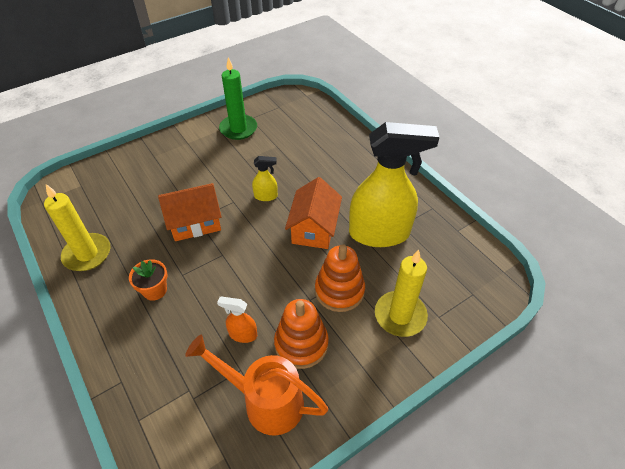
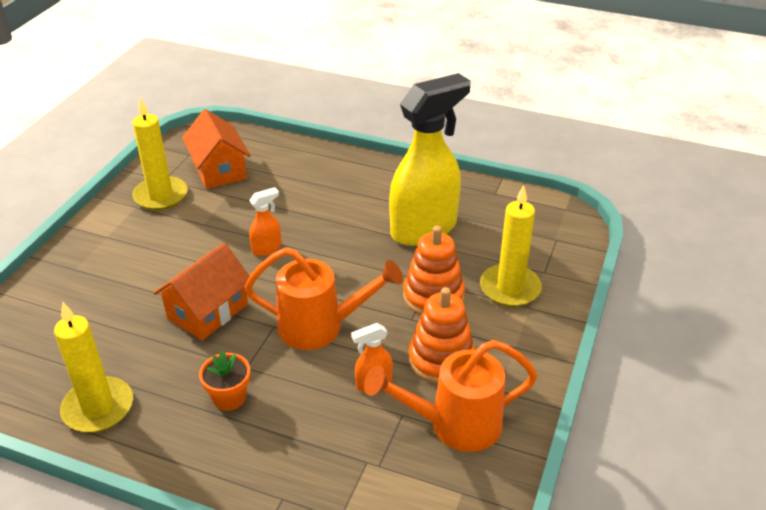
camera: 35 degrees left, 10 degrees down
(238, 129) = (161, 196): green candle -> yellow candle
(247, 272) = (320, 327): none -> orange watering can
(266, 196) = (267, 248): yellow spray bottle -> orange spray bottle
(314, 228) = (352, 255): orange house -> orange house (219, 170)

